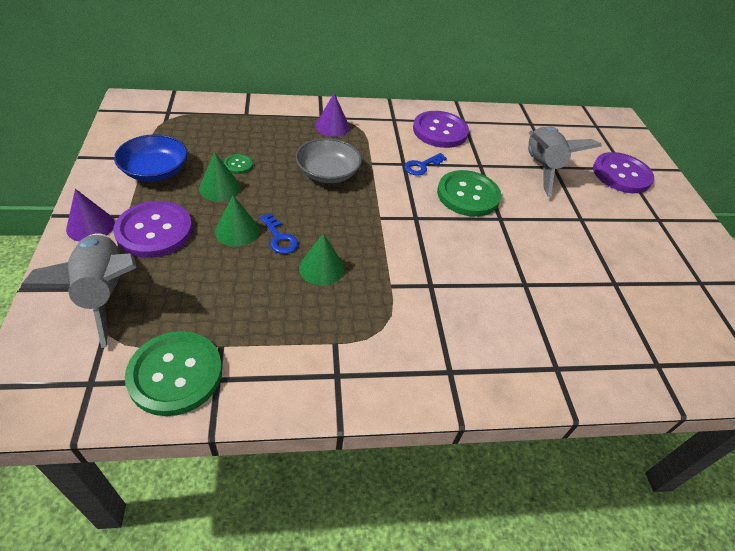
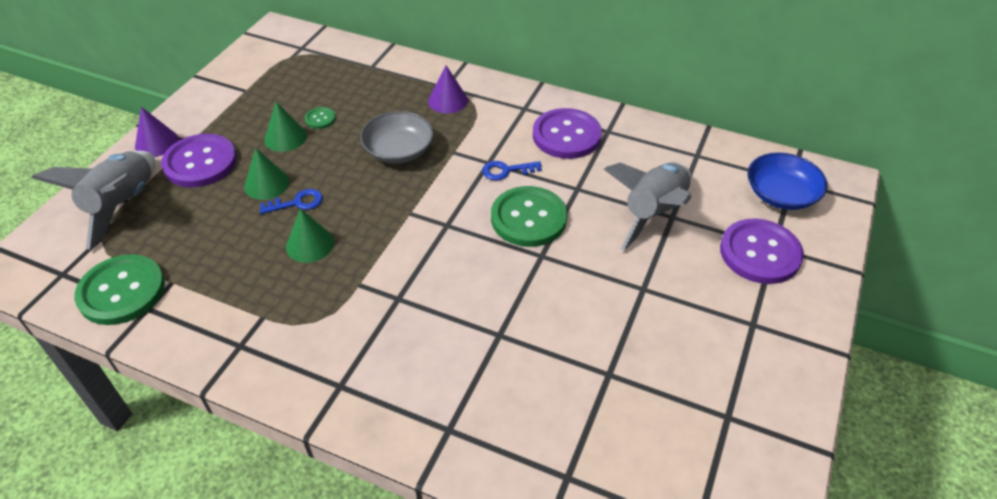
camera: 35 degrees right, 0 degrees up
(155, 171) = (244, 105): blue bowl -> blue bowl (781, 194)
(279, 238) = (297, 203): blue key -> blue key turned 105 degrees counterclockwise

